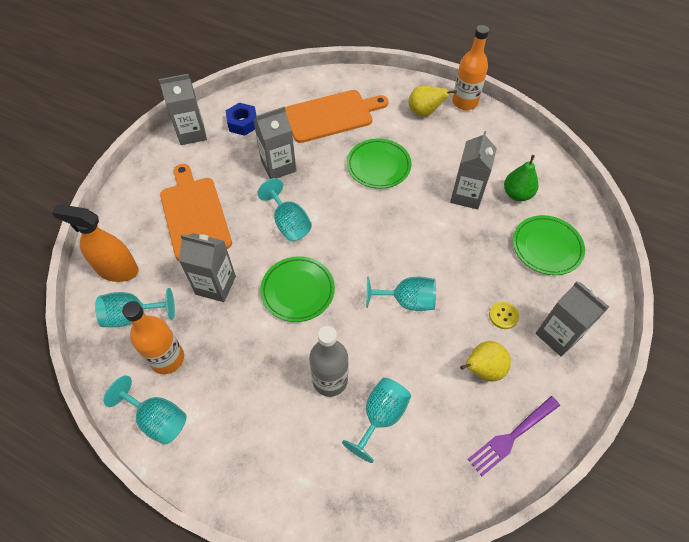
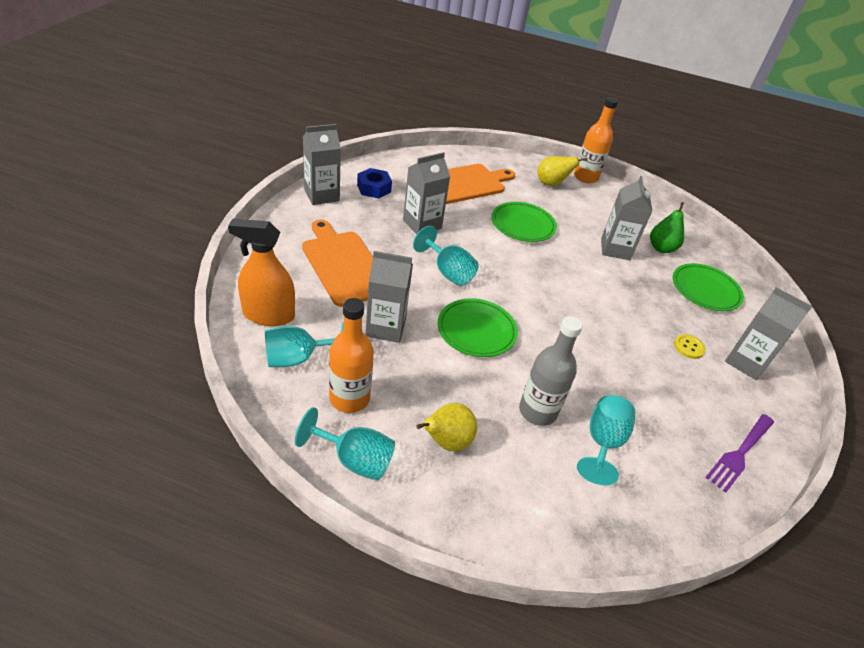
camera: 15 degrees left, 15 degrees down
(407, 301) = (591, 337): turquoise goblet -> none
(482, 369) = (687, 394): yellow pear -> yellow pear (446, 442)

